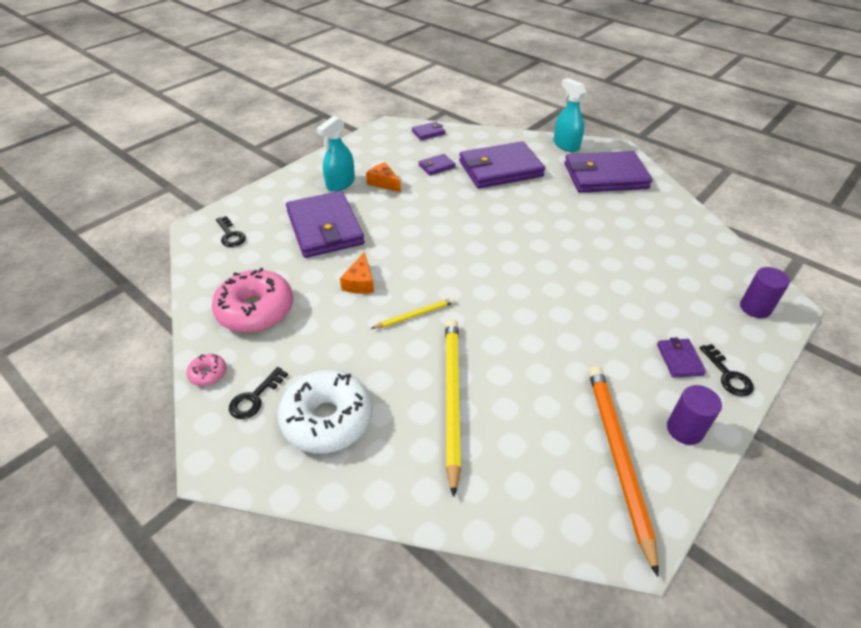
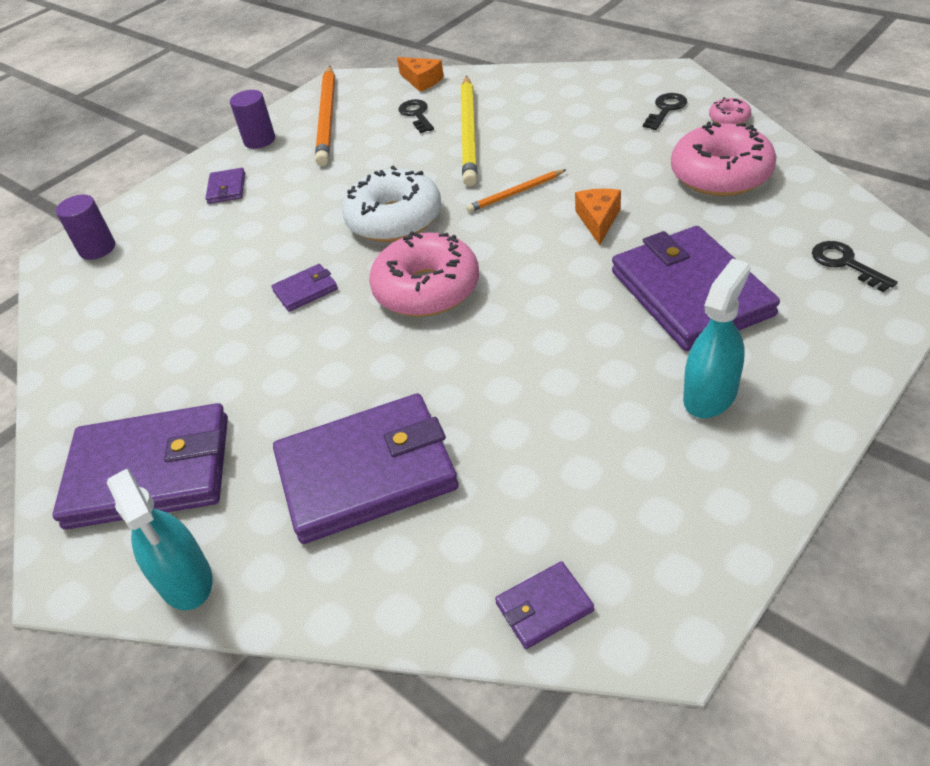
camera: 175 degrees left, 0 degrees up
(327, 419) = (586, 106): white donut -> white donut (394, 219)
(383, 183) = (618, 406): orange cheese -> orange cheese (422, 81)
(415, 315) = (515, 193): yellow pencil -> orange pencil
(436, 166) = (510, 468): purple wallet -> purple wallet (305, 290)
(480, 247) = (427, 289): none -> pink donut
(728, 375) = (187, 182): black key -> black key (416, 115)

